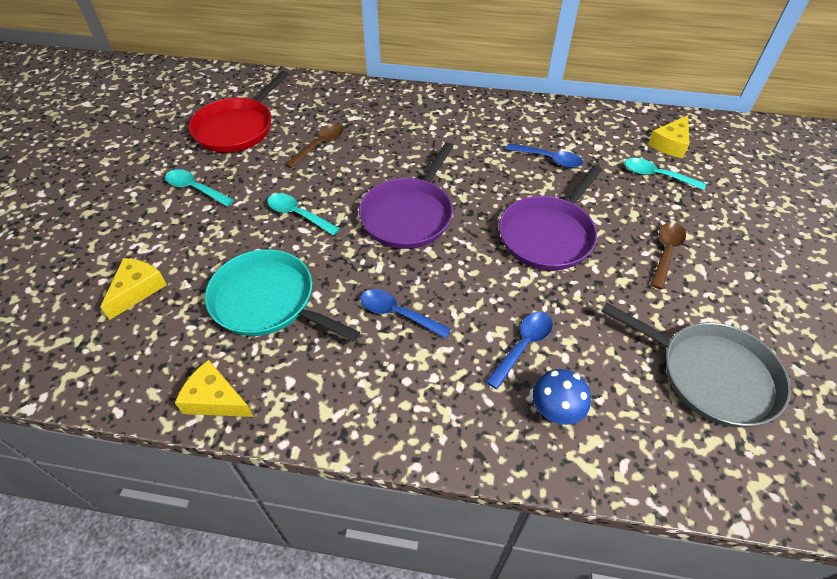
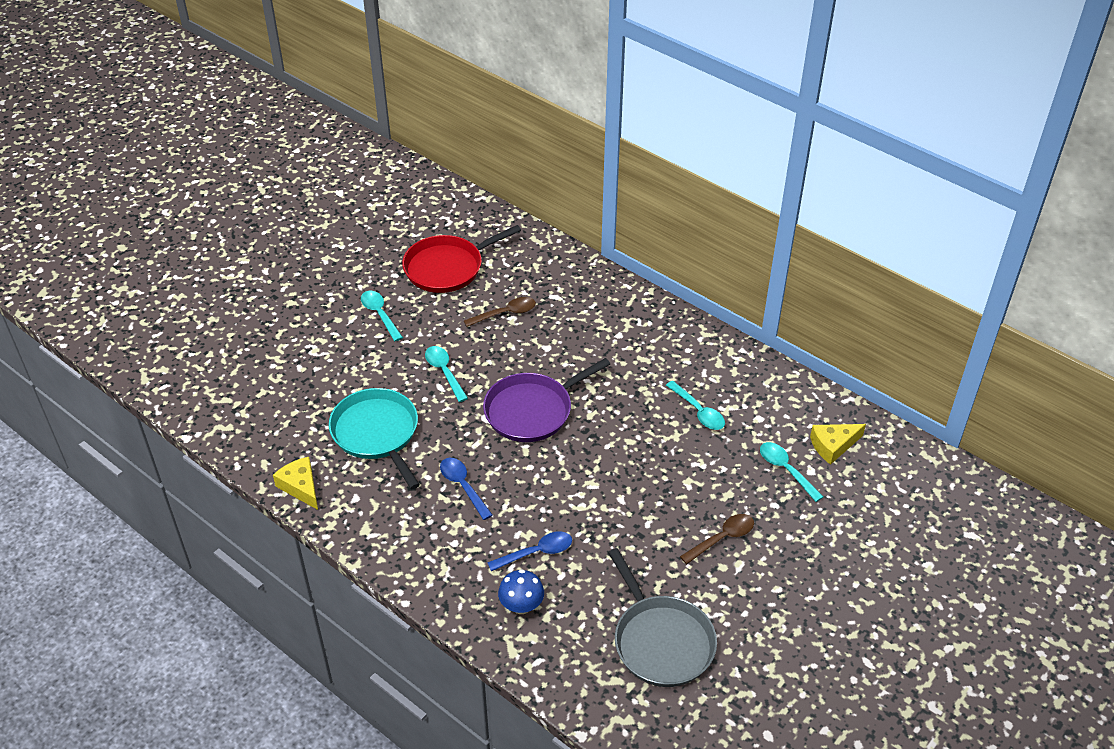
camera: 30 degrees right, 5 degrees down
(137, 290) = (293, 383): yellow cheese -> none
(548, 235) = (634, 478): purple pan -> none
(549, 159) = (698, 411): blue spoon -> turquoise spoon

